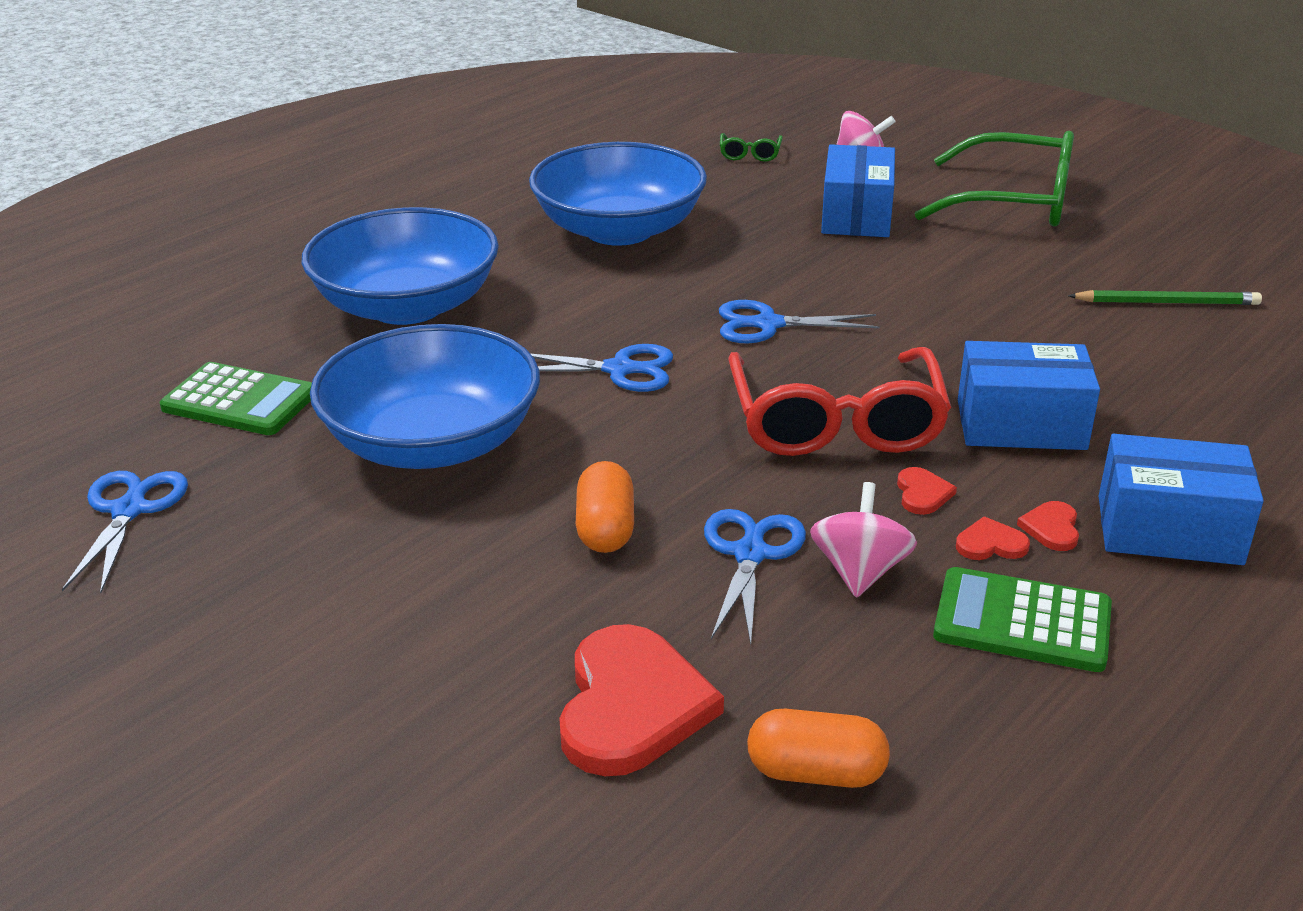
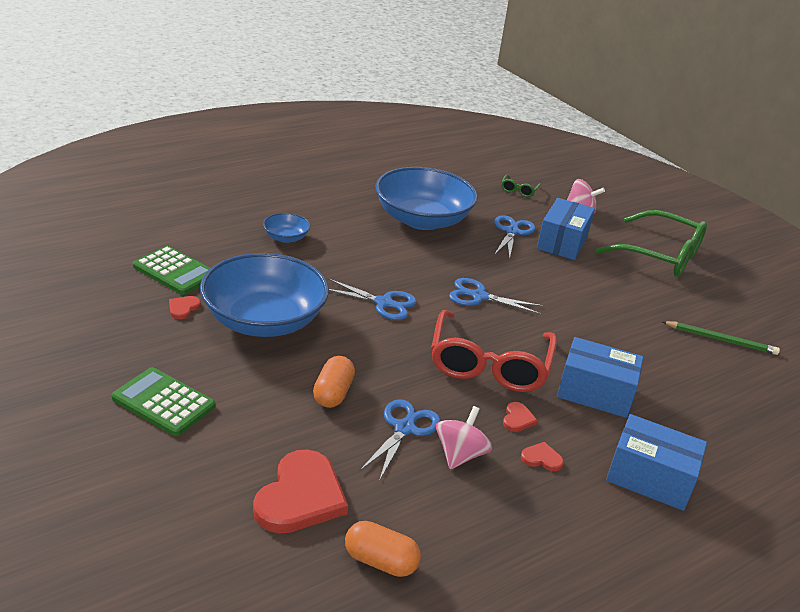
camera: 10 degrees right, 0 degrees up
(129, 510) = (93, 318): blue scissors -> blue scissors (512, 232)
(407, 306) = (286, 237): blue bowl -> blue bowl, size x0.43
(1022, 621) = (537, 508): green calculator -> green calculator (163, 402)
(1051, 528) = (581, 459): red heart -> red heart (183, 308)

